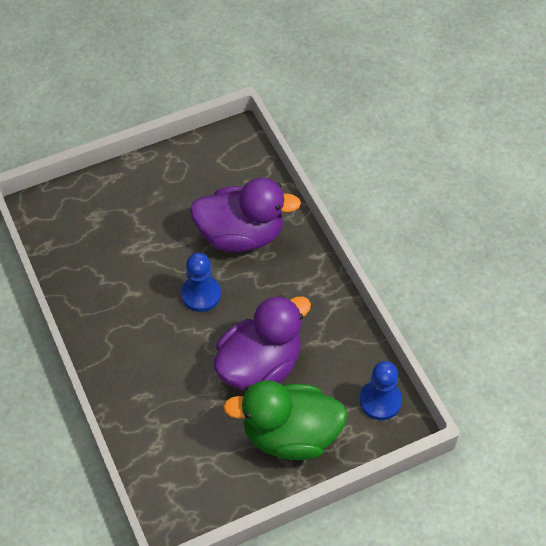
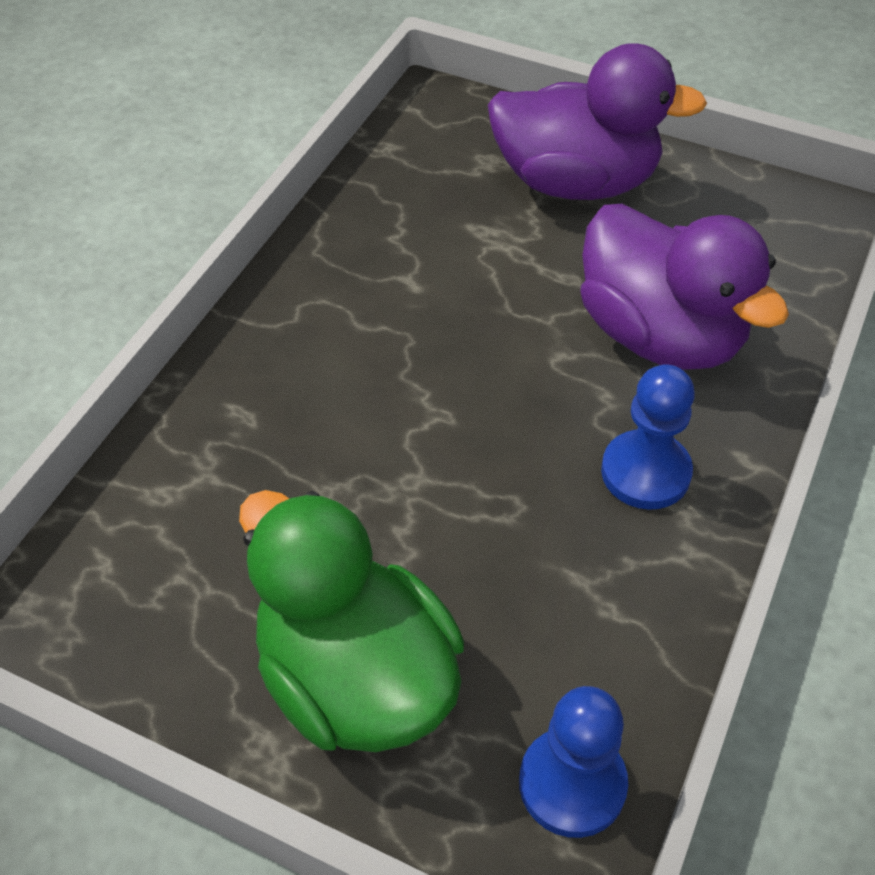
camera: 50 degrees right, 5 degrees down
(201, 294) = (497, 360): blue pawn -> blue pawn (645, 472)
(260, 366) = (449, 530): purple duck -> purple duck (576, 182)

